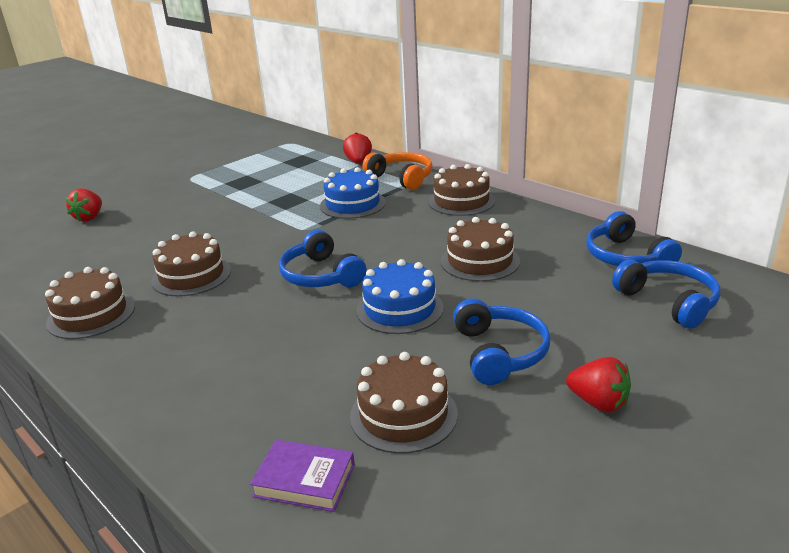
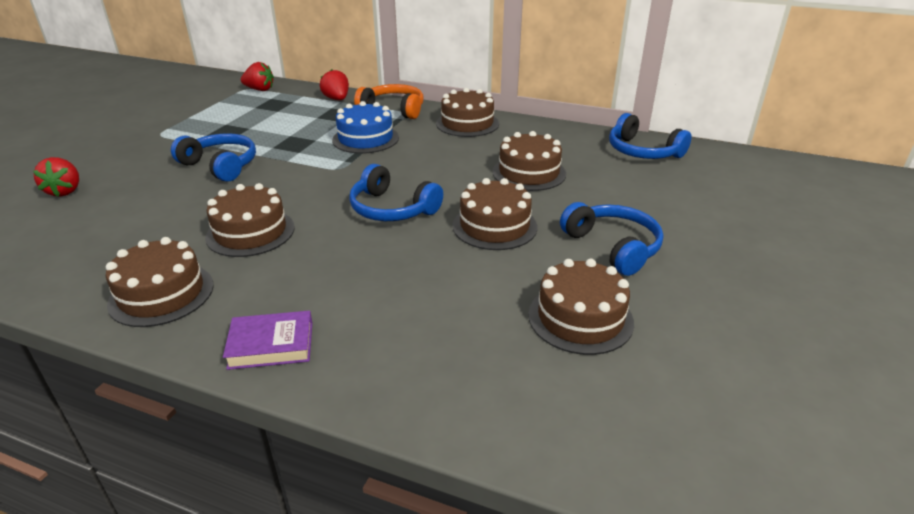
camera: 25 degrees left, 5 degrees up
(304, 480) = (544, 401): purple book -> purple book (271, 345)
(399, 309) = (494, 226): blue cake -> brown cake
(598, 403) = (723, 270): red strawberry -> red strawberry (260, 90)
(668, 302) = (703, 181): blue headphones -> blue headphones (221, 165)

